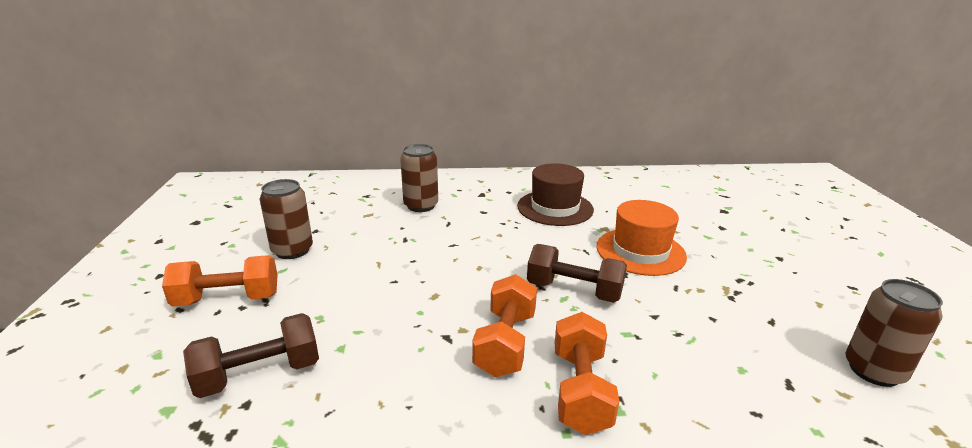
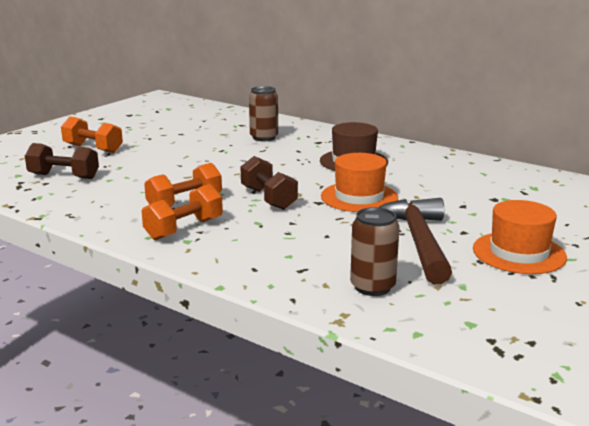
camera: 40 degrees right, 5 degrees down
(292, 250) = (153, 139): brown can -> none
(779, 286) = (418, 241): none -> brown hammer
(850, 264) = (519, 253): none -> orange hat

